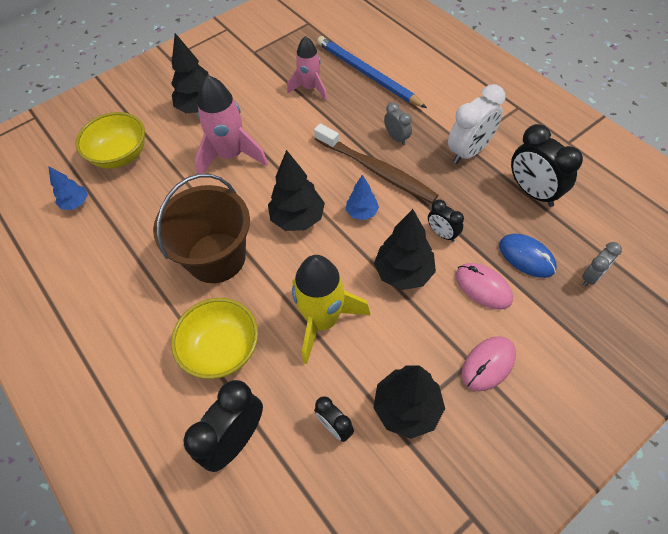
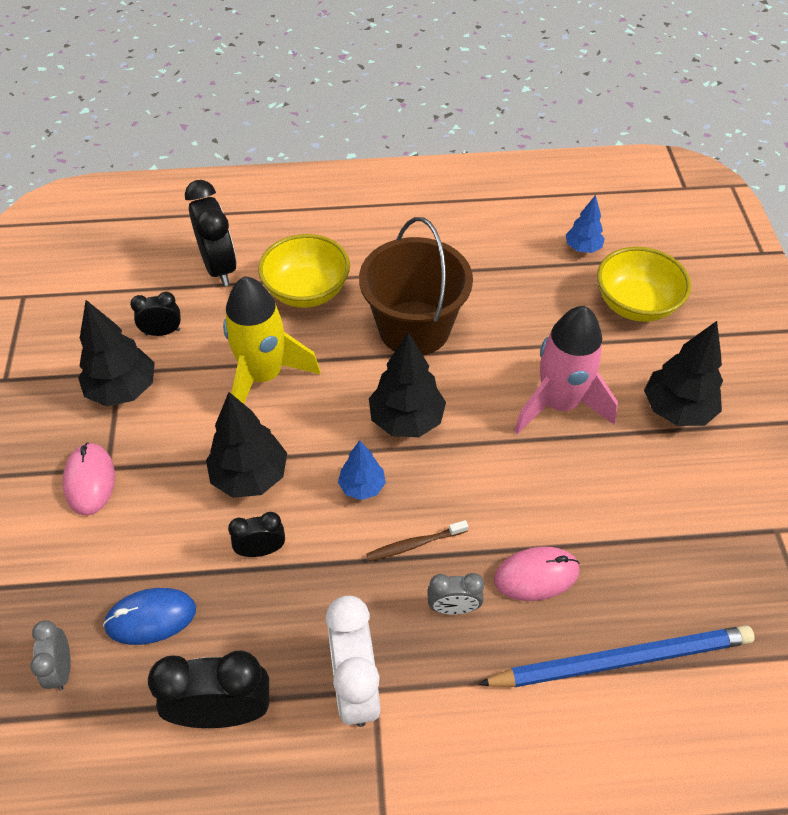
camera: 120 degrees right, 5 degrees down
(310, 88) = (636, 559): pink rocket -> none
(376, 170) = (414, 544): brown toothbrush -> brown toothbrush, size x0.47
(483, 287) = (162, 540): pink mouse -> pink mouse (536, 575)

